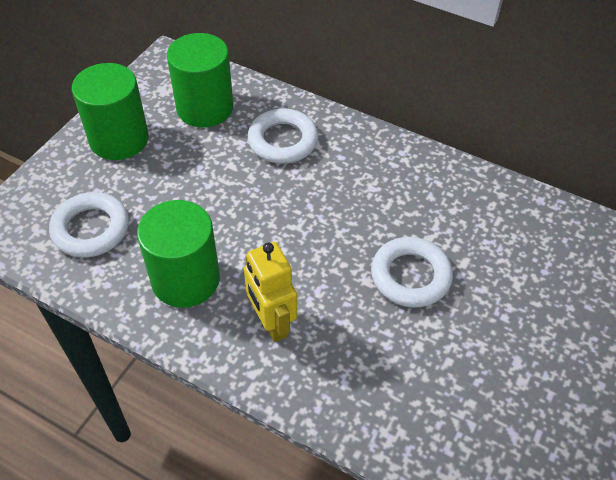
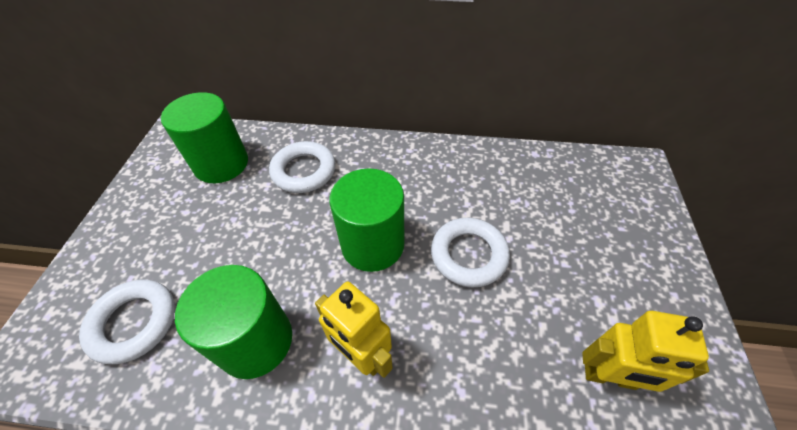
camera: 20 degrees left, 0 degrees up
(119, 139) = (143, 218): green cylinder -> green cylinder (372, 244)
(486, 423) = (609, 377): none -> yellow robot

